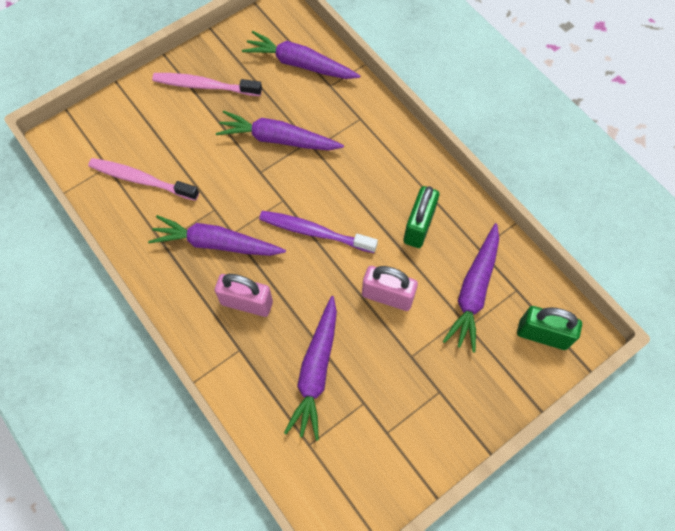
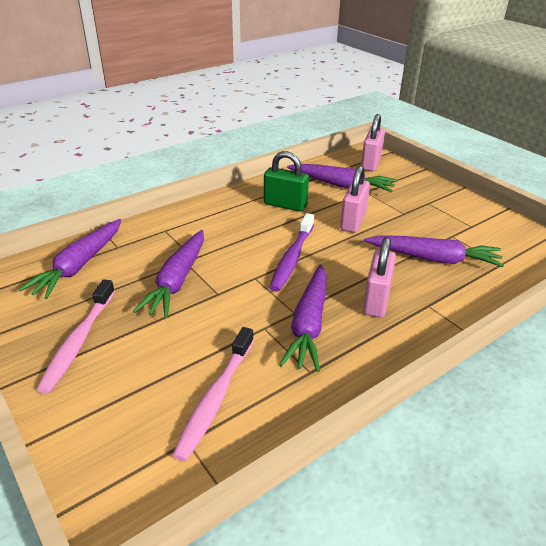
camera: 90 degrees left, 30 degrees down
(542, 335) = (371, 163): green padlock -> pink padlock

